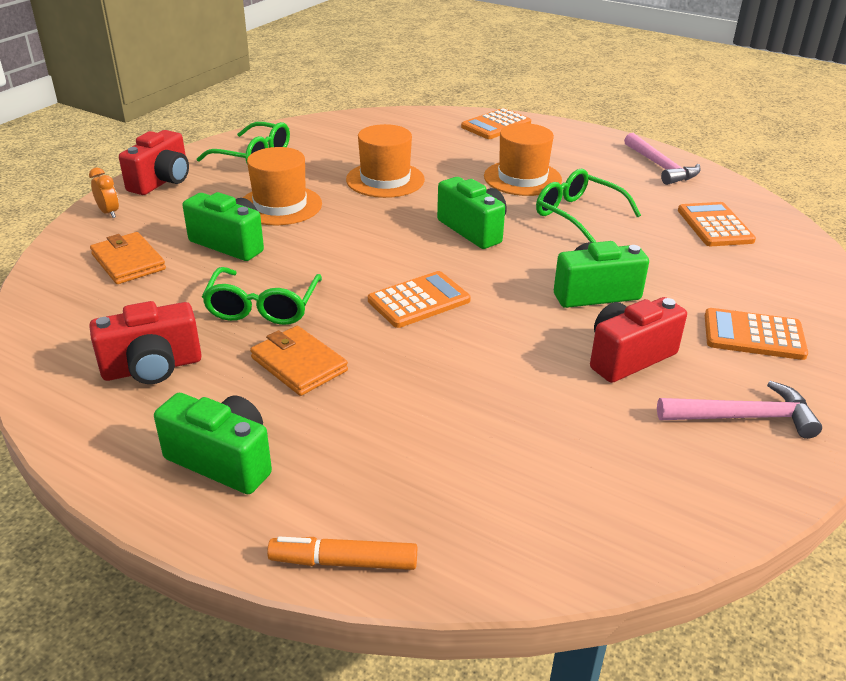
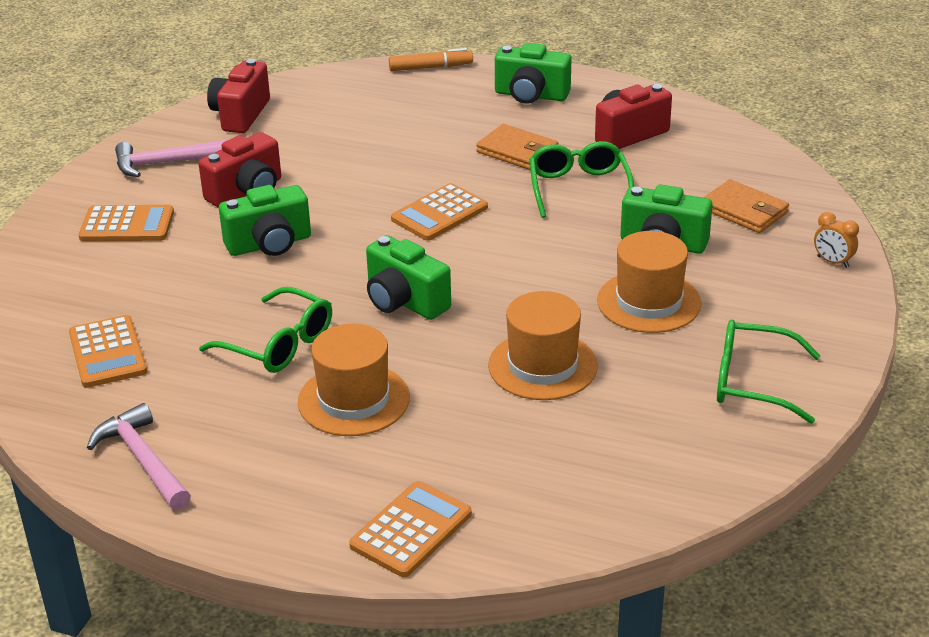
camera: 170 degrees right, 0 degrees up
(162, 181) = (826, 316): red camera -> red camera (240, 115)

